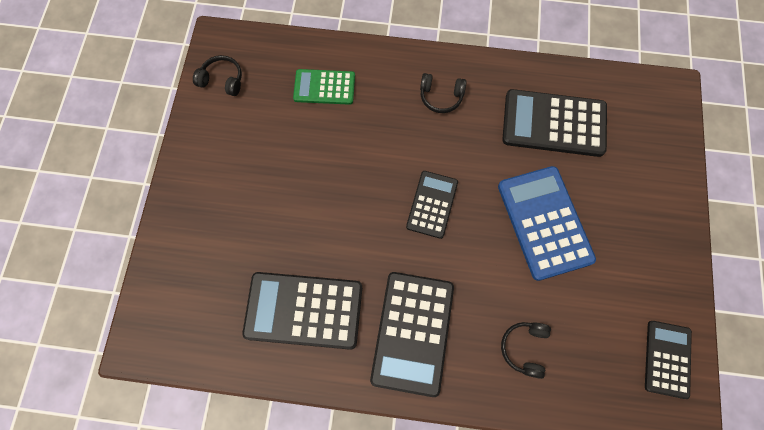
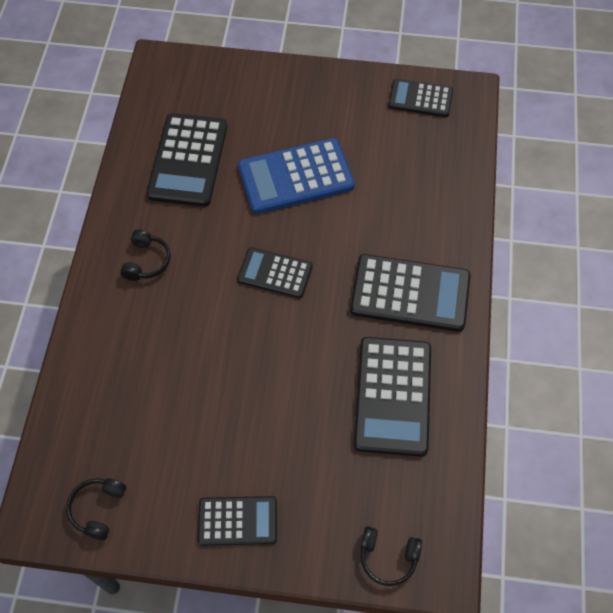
camera: 90 degrees left, 10 degrees down
(202, 179) = (237, 521): none -> black calculator
(324, 87) = (121, 384): green calculator -> none
(524, 348) = (418, 201): black headphones -> black headphones (388, 557)

